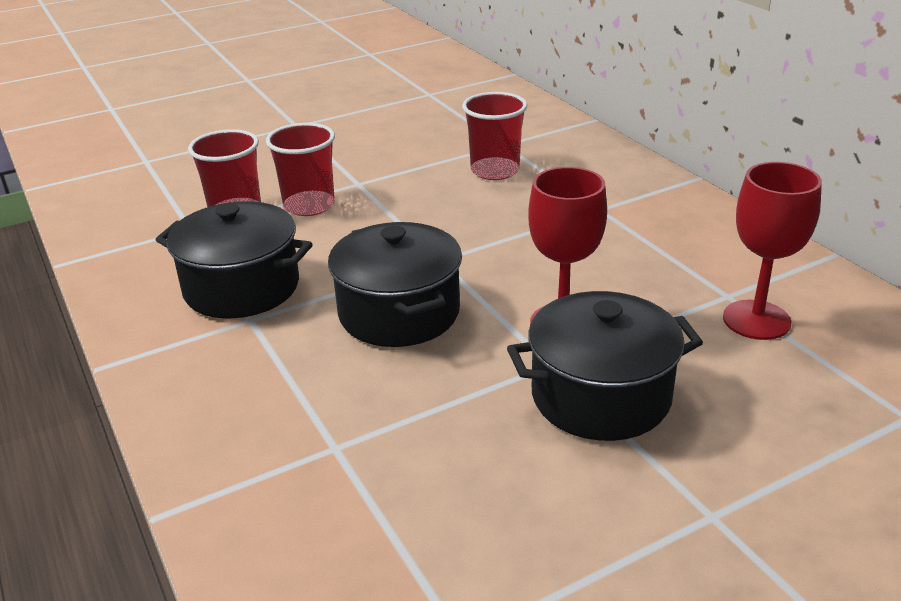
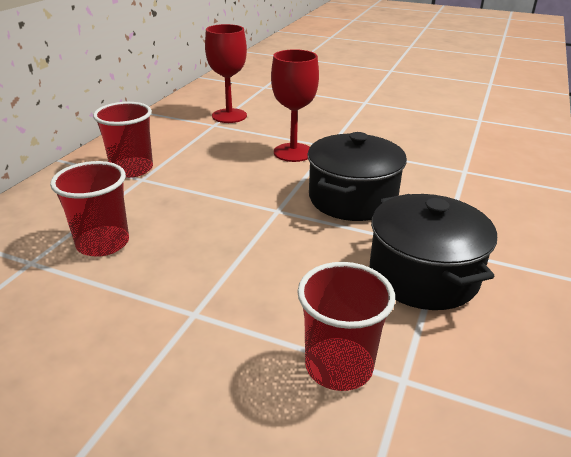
camera: 130 degrees left, 0 degrees up
(309, 205) = (270, 320): red cup -> red cup (132, 169)
(600, 396) = (334, 131): black pot -> none

